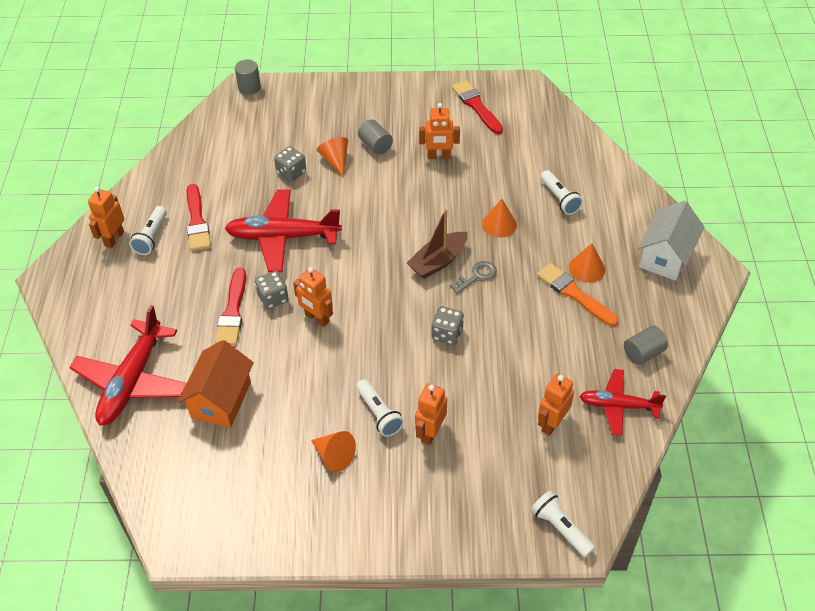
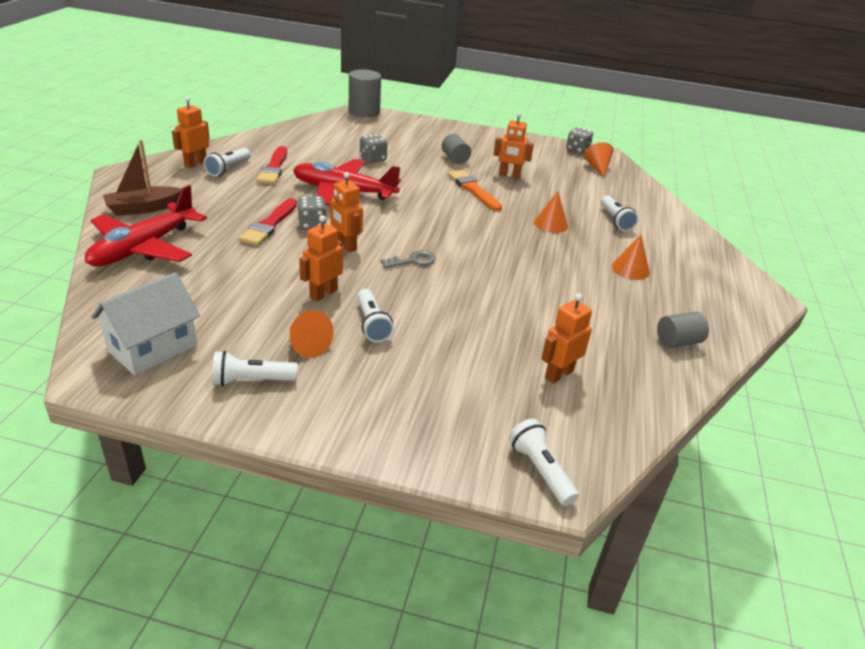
camera: 10 degrees right, 15 degrees down
(221, 400) = (218, 278): orange house -> none
(249, 87) = (364, 112): grey cylinder -> grey cylinder, size x1.61
(306, 510) = (251, 381): none -> white flashlight
(335, 160) = (415, 160): orange cone -> orange cone (597, 167)
(430, 433) = (420, 351): orange robot -> orange robot (323, 293)
(438, 261) = (481, 234): brown boat -> brown boat (143, 208)
(447, 334) = (470, 283): grey dice -> grey dice (577, 150)
(476, 106) = (554, 155): red brush -> none
(477, 276) = (516, 251): grey key -> grey key (413, 261)
(574, 294) = (612, 283): orange brush -> orange brush (473, 189)
(618, 406) = (639, 377): red plane -> none
(665, 257) = (715, 278): white house -> white house (152, 348)

